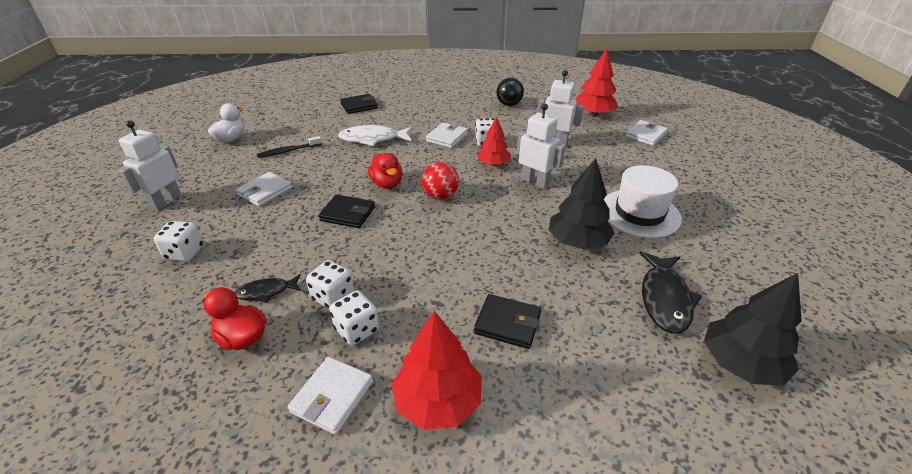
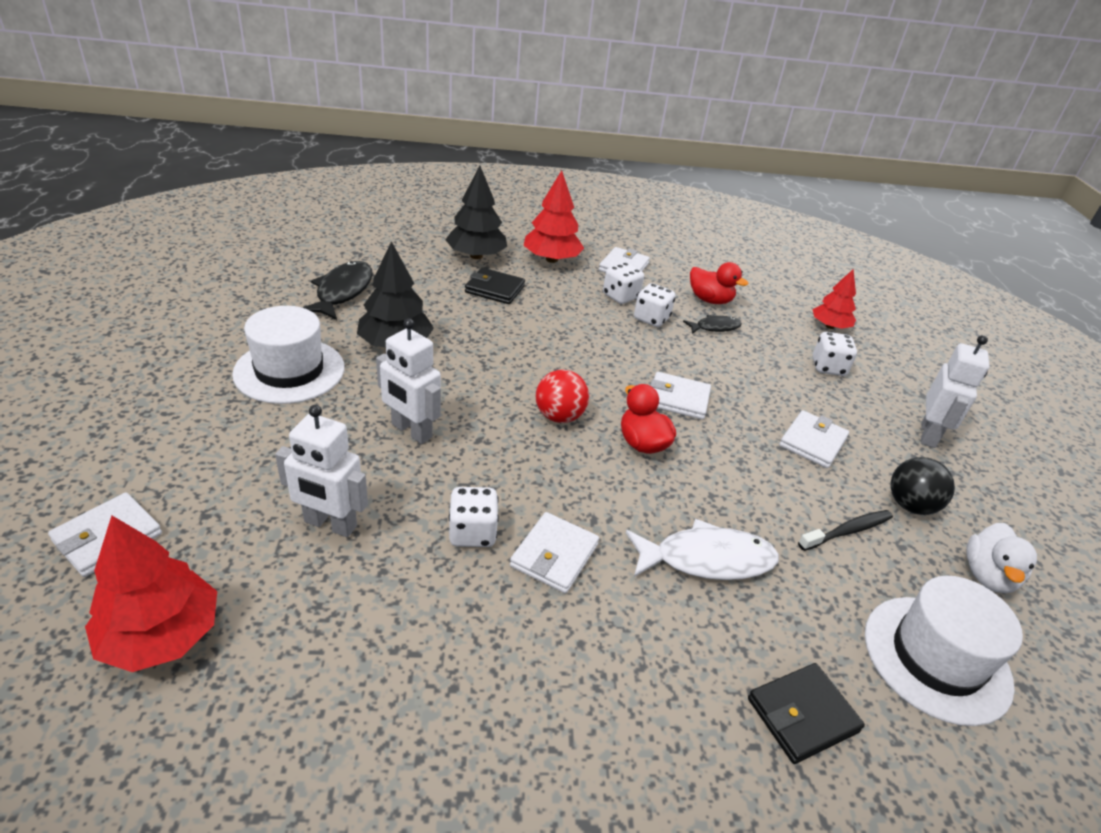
camera: 175 degrees right, 0 degrees up
(291, 118) = (936, 658): none -> white hat
(348, 214) = (678, 399): black wallet -> white wallet
(493, 164) = (470, 473): red tree -> red tree (830, 326)
(509, 104) = (377, 705): black ball -> black ball (910, 505)
(740, 363) = (320, 254): black tree -> black tree (476, 256)

